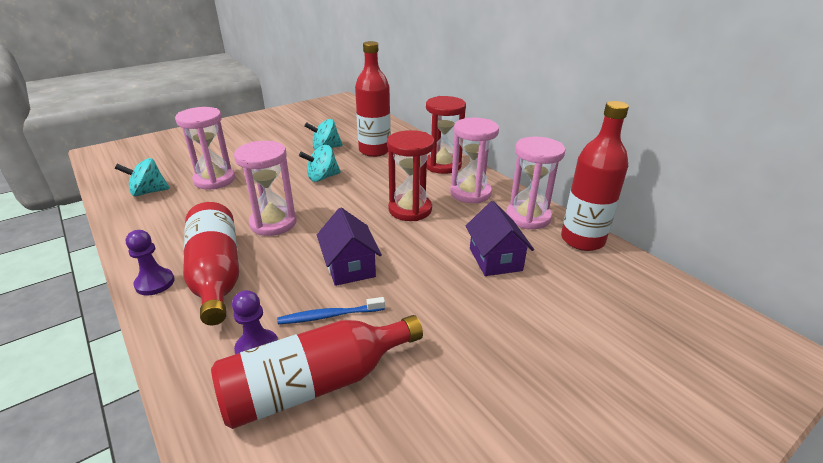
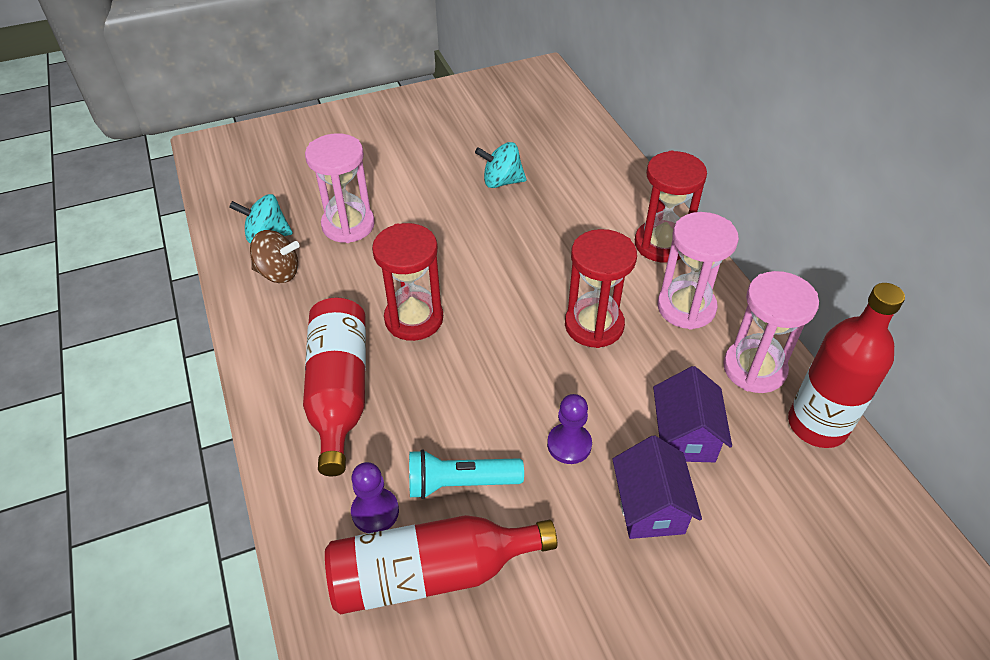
camera: 15 degrees right, 15 degrees up
(155, 283) = (271, 392): purple pawn -> purple pawn (569, 444)
(159, 211) = (279, 273): none -> brown spinning top
(273, 223) = (414, 319): pink hourglass -> red hourglass
(322, 177) = (488, 242): turquoise spinning top -> none
(329, 316) = (460, 482): blue toothbrush -> turquoise flashlight
(350, 267) = (496, 412): purple house -> purple house (650, 507)
(374, 150) = (570, 197): red bottle -> none

